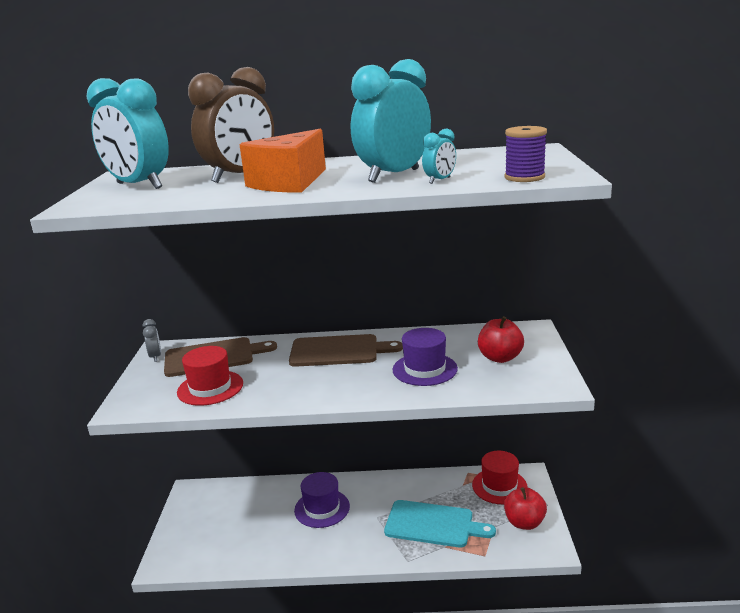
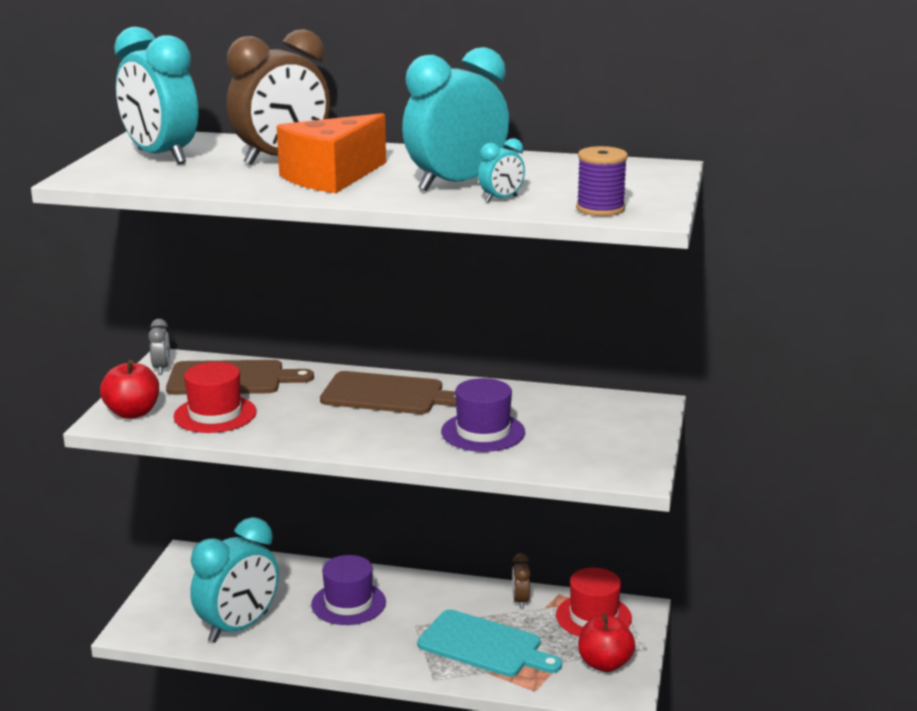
camera: 10 degrees right, 0 degrees up
(245, 545) = (238, 627): none -> turquoise clock
(444, 483) = (520, 601): none -> brown clock
(500, 358) = (585, 433): red apple -> red apple (132, 413)

